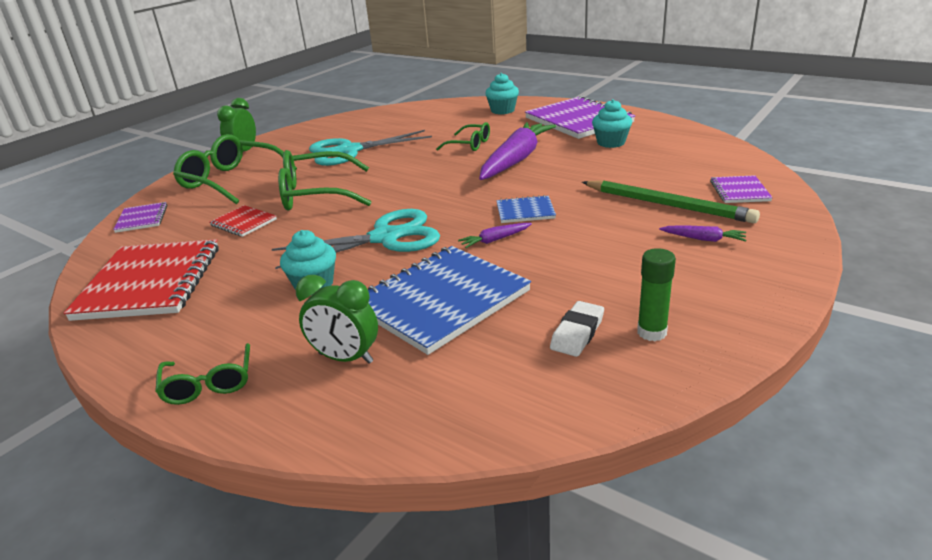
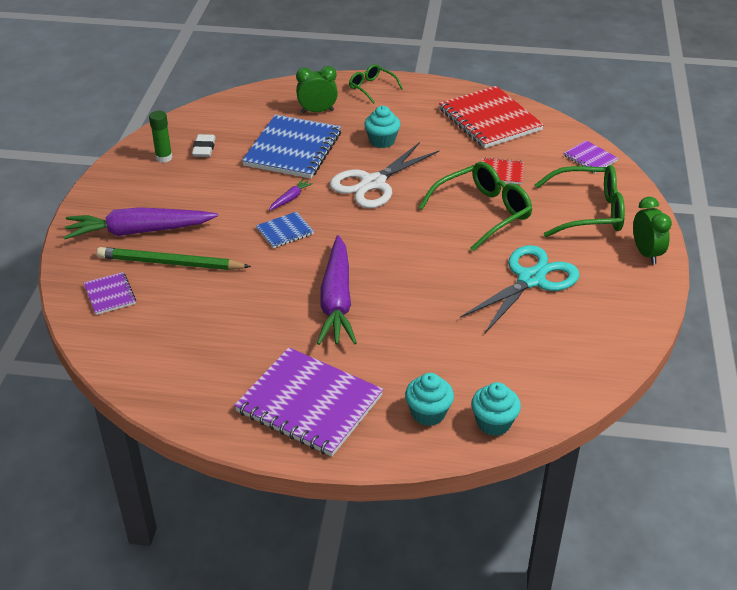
camera: 150 degrees right, 10 degrees up
(385, 238) = (373, 183): turquoise scissors -> white scissors
(470, 145) = (407, 319): green glasses -> none
(611, 143) = (249, 356): turquoise cupcake -> turquoise cupcake (493, 423)
(703, 239) = (139, 231): purple carrot -> purple carrot, size x2.41

